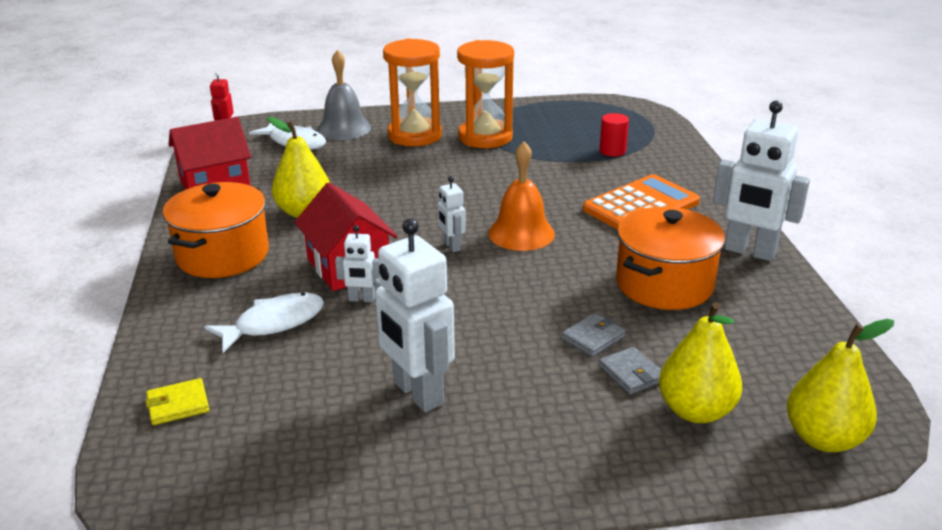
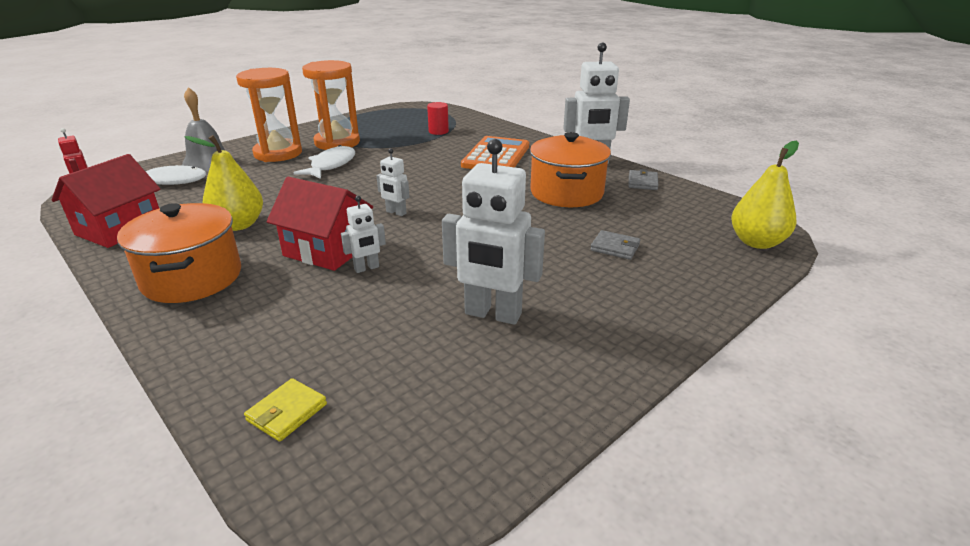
camera: 35 degrees left, 0 degrees up
(274, 323) = (308, 311): white fish -> white fish (331, 165)
(521, 233) = (437, 191): orange bell -> none
(593, 338) = (565, 236): grey wallet -> grey wallet (642, 182)
(695, 411) = (677, 254): yellow pear -> none

